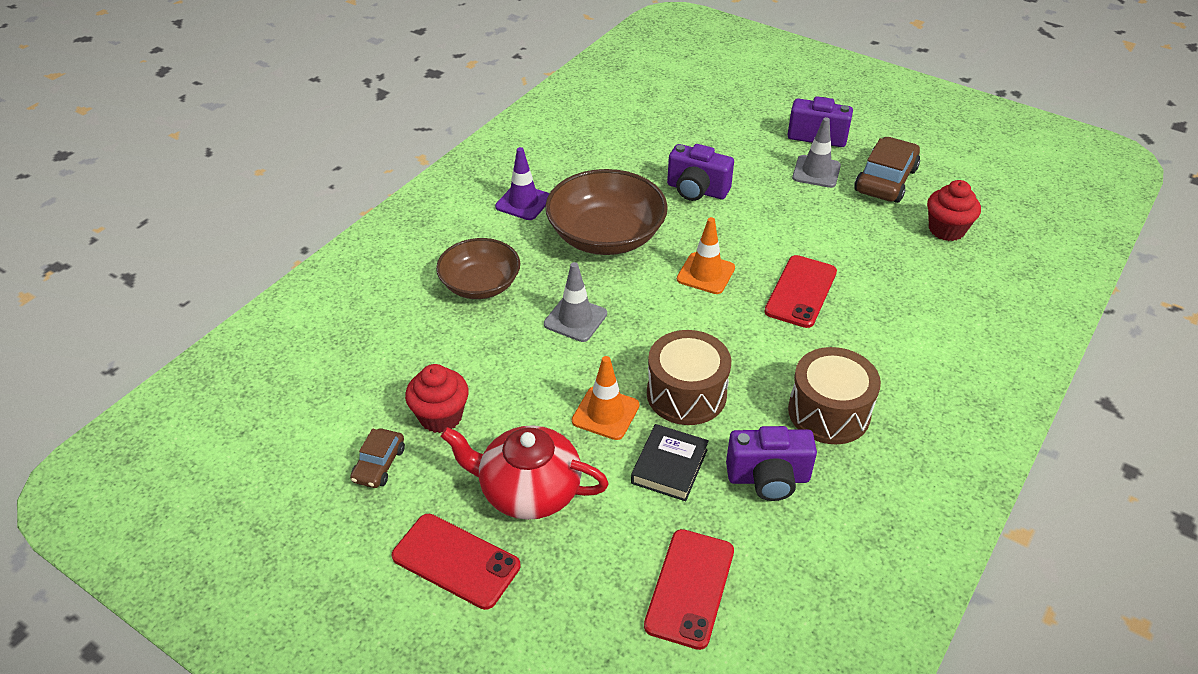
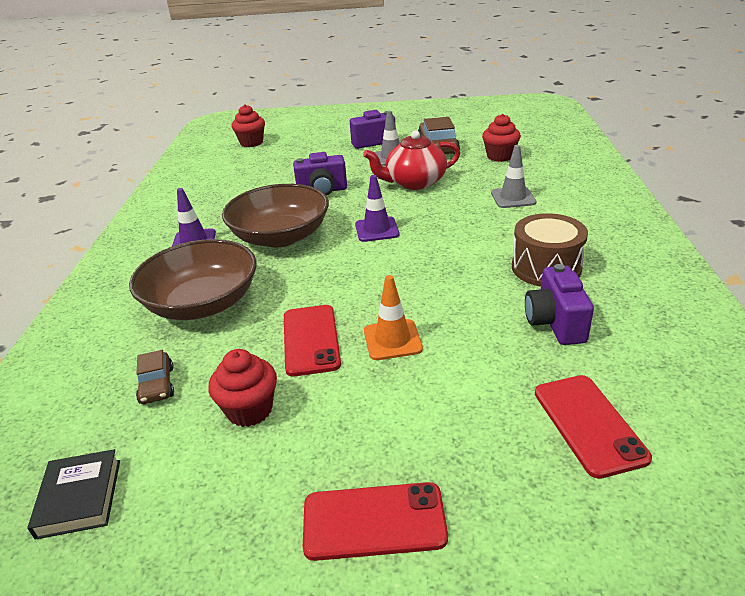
camera: 30 degrees left, 10 degrees down
(379, 464) = (219, 480): brown car -> brown car (157, 385)
(480, 284) = (202, 303): brown bowl -> brown bowl, size x1.52
(528, 490) = (384, 425): red teapot -> red teapot (414, 182)
(575, 319) = (306, 292): grey traffic cone -> grey traffic cone (513, 198)
(669, 466) = (479, 350): black book -> black book (80, 498)
(682, 76) = (251, 143): none -> red cupcake
(686, 394) = (440, 300): brown drum -> none
(705, 273) = (377, 230): orange traffic cone -> purple traffic cone
(768, 478) = (555, 323): purple camera -> purple camera turned 120 degrees clockwise
(800, 291) = (451, 215): red phone -> red phone (311, 340)

